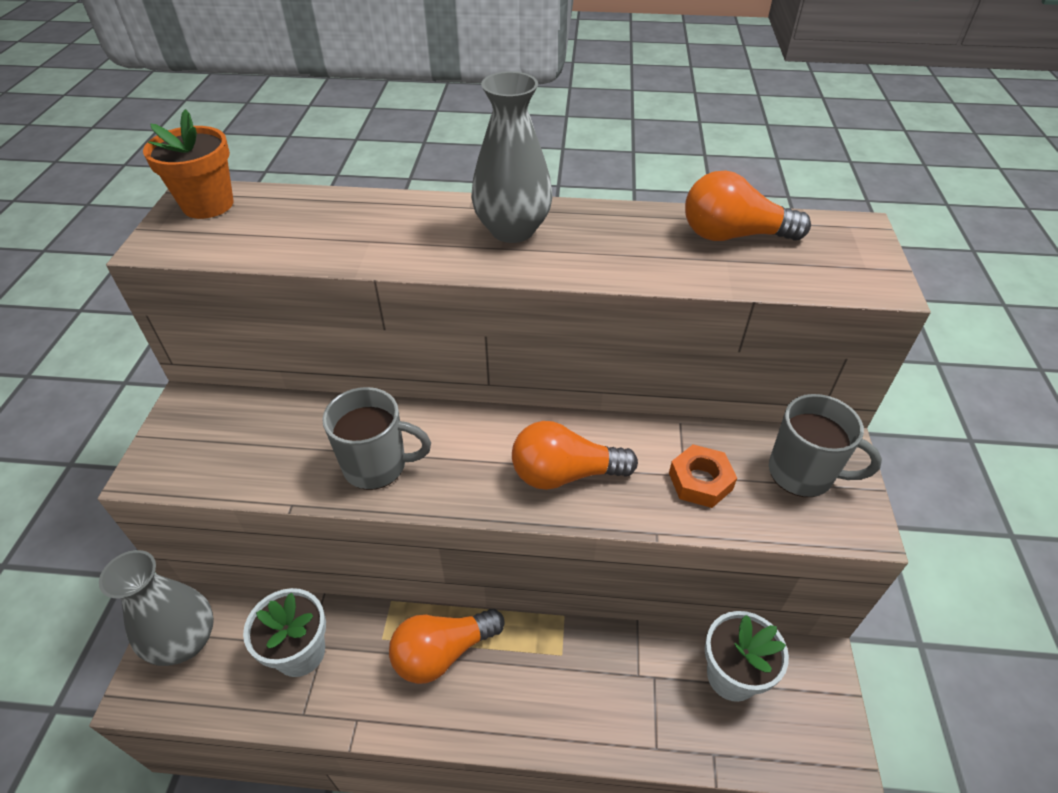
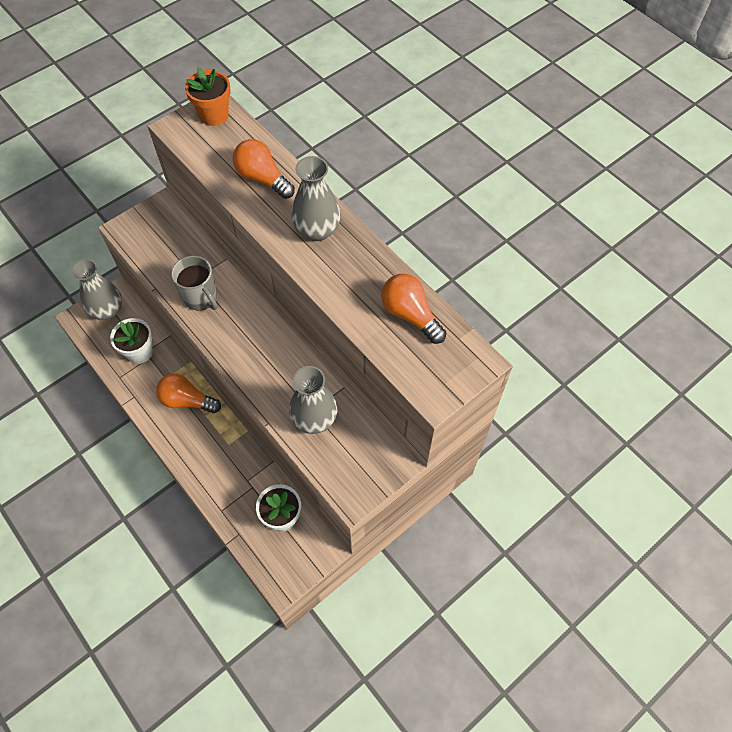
camera: 45 degrees right, 15 degrees up
(565, 474) = (265, 366): orange light bulb -> orange light bulb (263, 178)
(700, 481) = (314, 419): orange nut -> grey vase
(802, 473) = (362, 457): grey mug -> none

